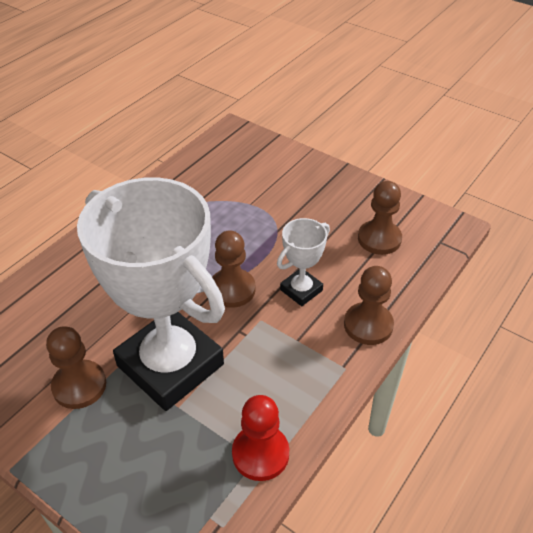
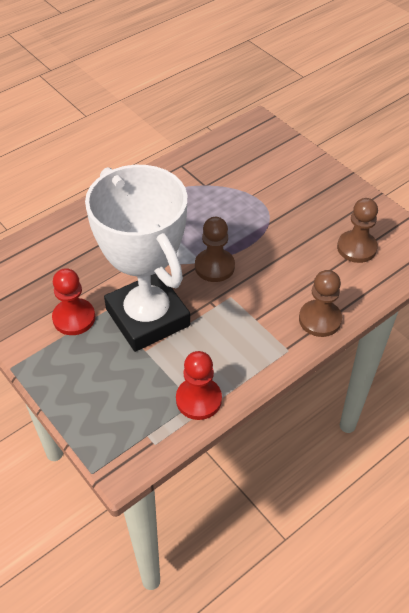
camera: 15 degrees right, 5 degrees up
(79, 386) = (74, 318): brown pawn -> red pawn
(301, 290) = (272, 279): white trophy -> none

